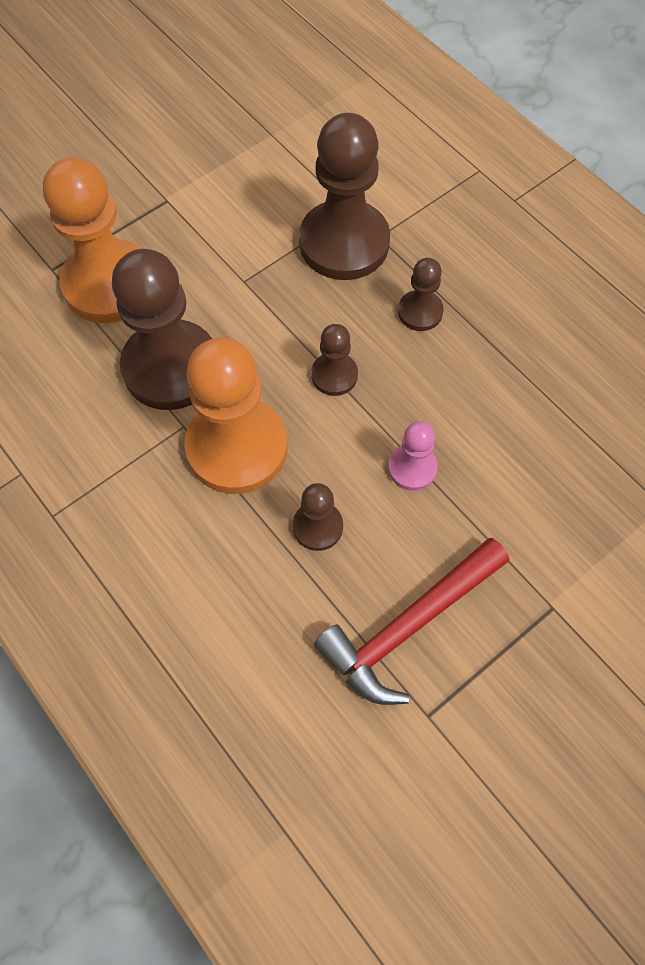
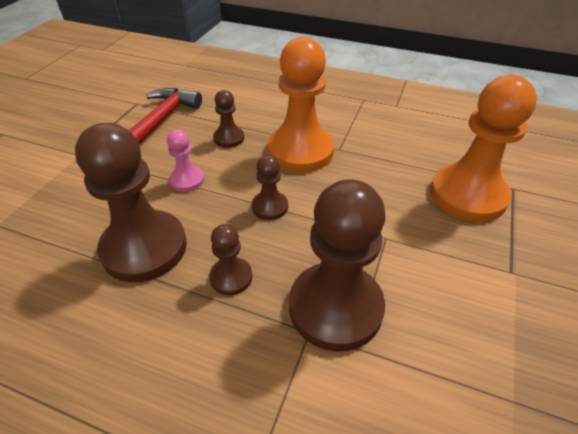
camera: 150 degrees right, 20 degrees down
(171, 367) = (376, 170): brown pawn -> brown pawn (144, 248)

